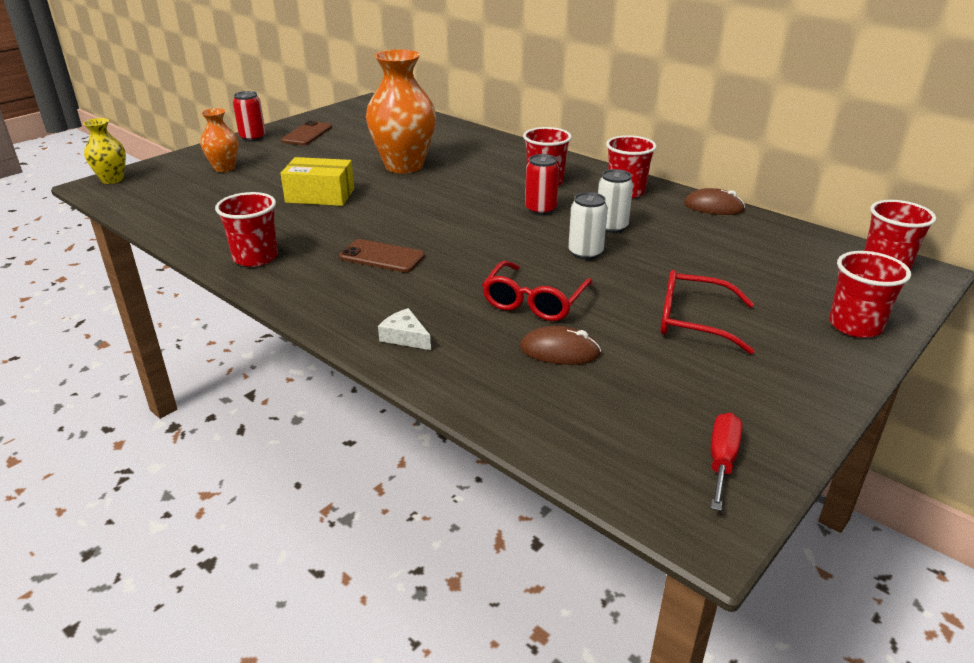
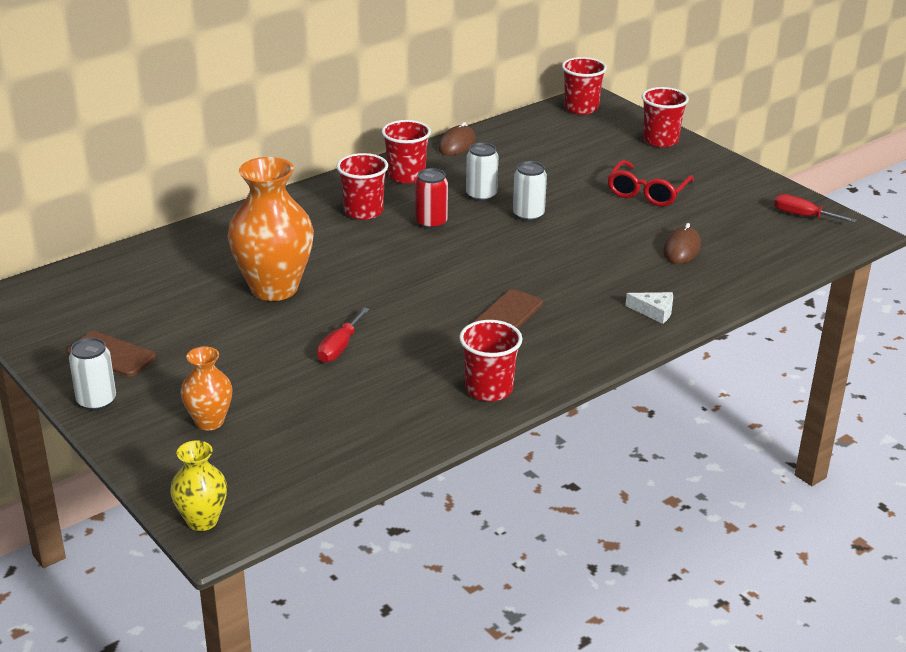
camera: 80 degrees left, 0 degrees up
(253, 138) = (96, 401): red can -> white can
(320, 195) = (339, 347): yellow box -> red screwdriver
(405, 337) = (654, 311): white cheese -> white cheese turned 120 degrees counterclockwise
(534, 301) = (607, 249): red glasses -> none

